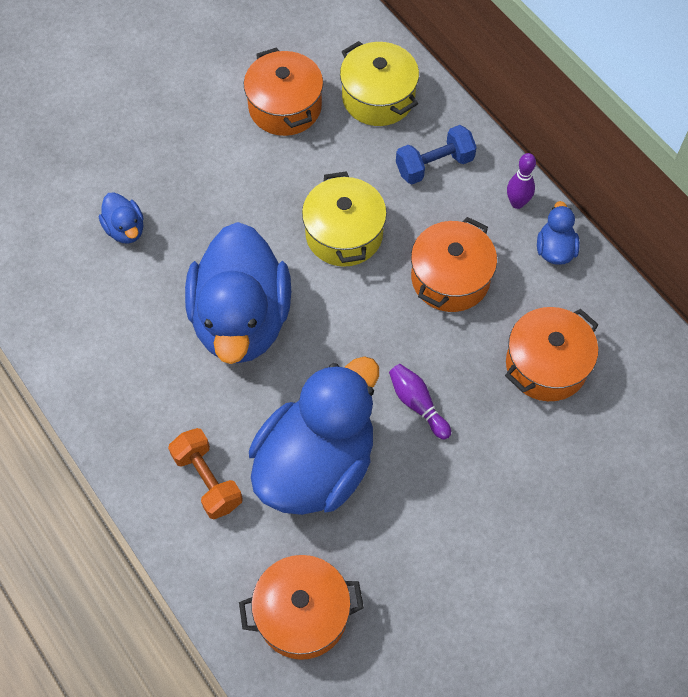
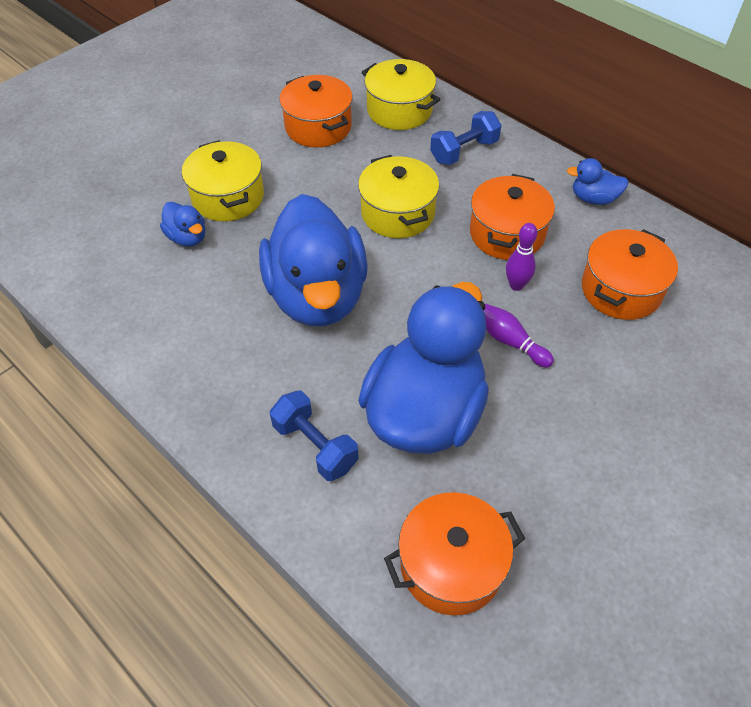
camera: 10 degrees left, 10 degrees down
(174, 185) = (228, 197): none -> yellow pot
(207, 480) = (315, 446): orange dumbbell -> blue dumbbell
(517, 203) = (547, 169): purple bowling pin -> purple bowling pin (516, 285)
(555, 250) = (593, 199): blue duck -> blue duck turned 75 degrees counterclockwise

